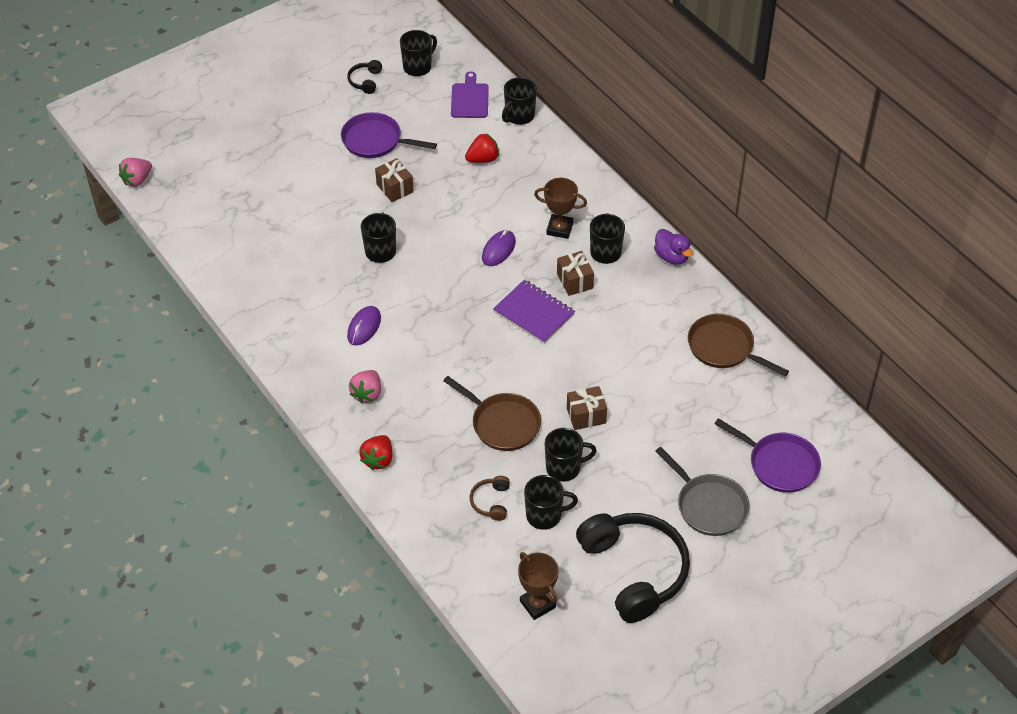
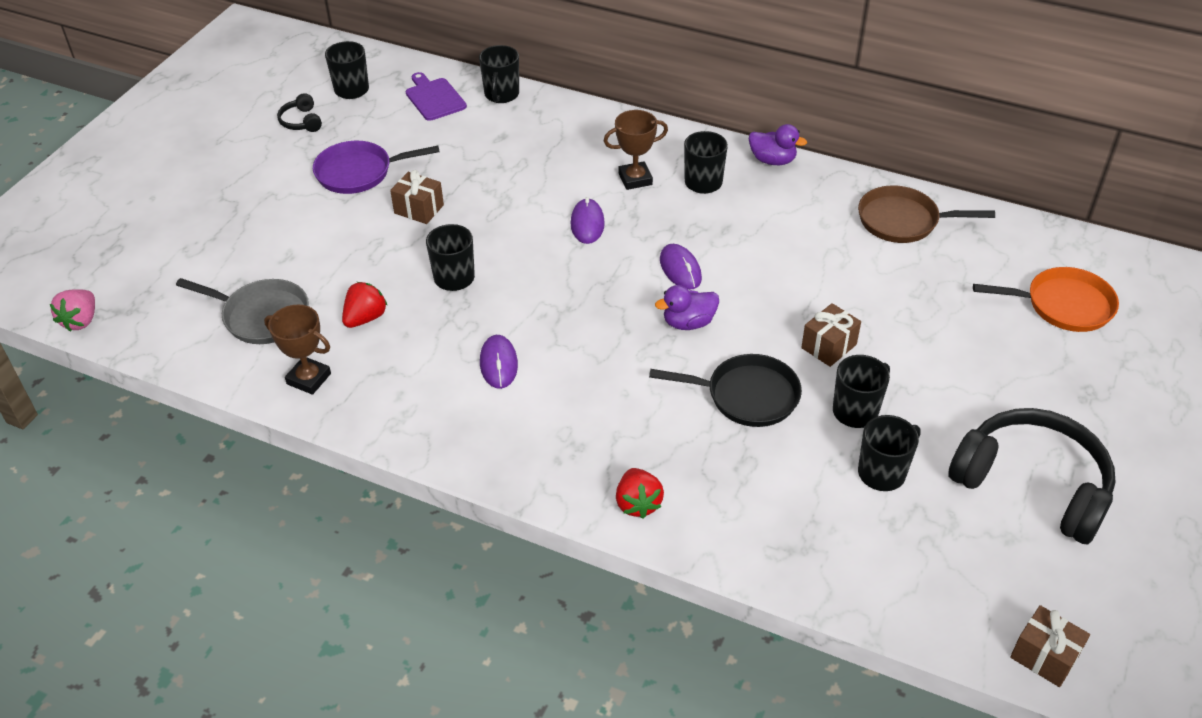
camera: 30 degrees left, 5 degrees down
(367, 394) = (562, 435): pink strawberry -> none
(483, 159) = (496, 146): red strawberry -> red strawberry (365, 318)
(491, 502) = (810, 487): brown headphones -> none
(502, 423) = (746, 396): brown pan -> black pan
(507, 355) = (688, 323): none -> purple duck
(534, 313) = (680, 269): purple notebook -> purple mouse
(537, 604) = (967, 578): brown trophy -> brown trophy (309, 379)
(574, 281) = (695, 221): brown gift -> brown gift (1044, 656)
(708, 505) = (1038, 378): grey pan -> grey pan (261, 316)
(779, 464) = (1063, 305): purple pan -> orange pan

